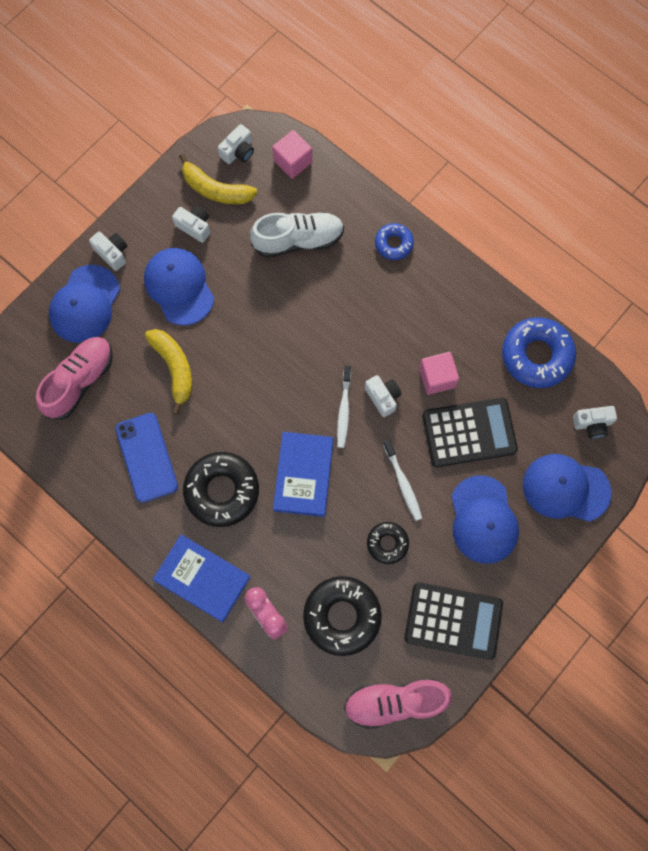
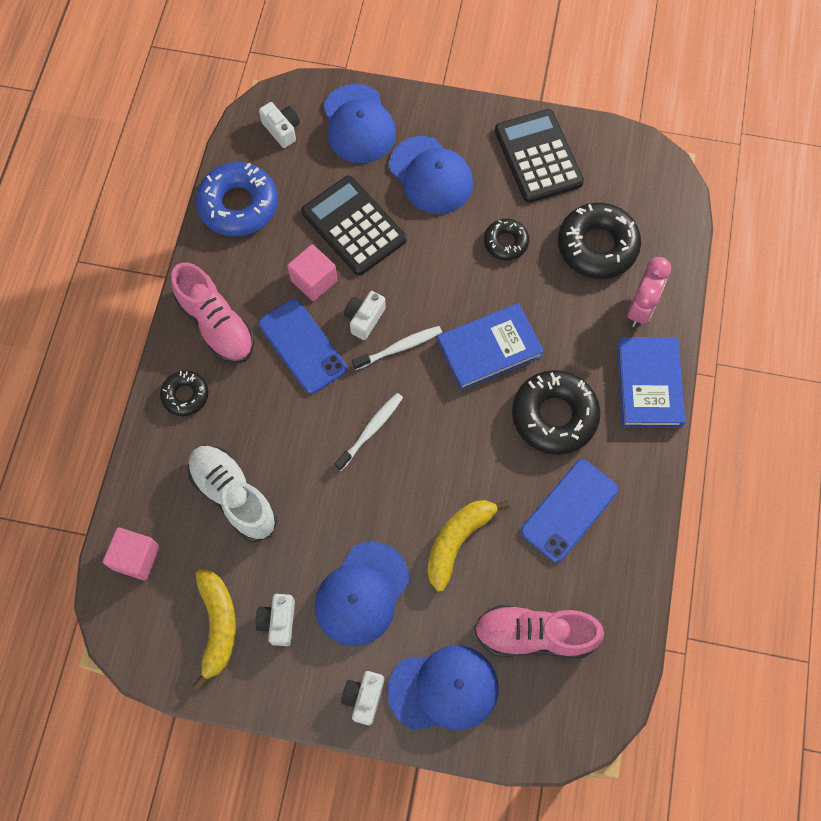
camera: 120 degrees left, 5 degrees down
(238, 152) = (154, 629): white camera -> none
(386, 341) = (302, 346): none -> blue phone
(393, 244) = (185, 395): blue donut -> black donut
(395, 702) = (638, 167): pink shoe -> pink shoe (216, 324)
(403, 483) = (439, 258): white toothbrush -> white toothbrush (370, 430)
(483, 520) = (431, 175): blue cap -> blue cap turned 90 degrees clockwise

